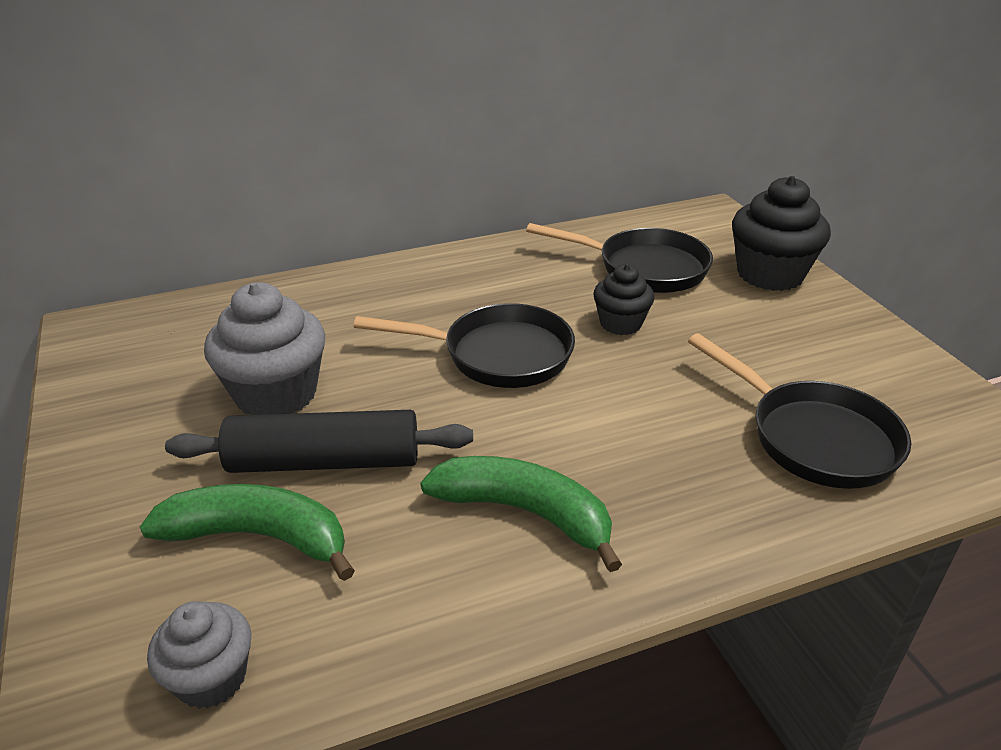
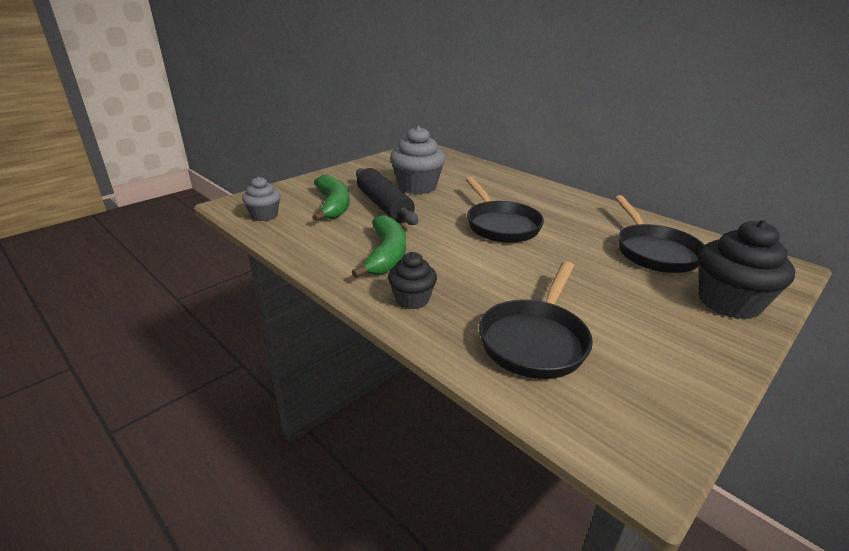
camera: 65 degrees right, 5 degrees down
(620, 323) = (576, 253): black cupcake -> black cupcake (412, 299)

